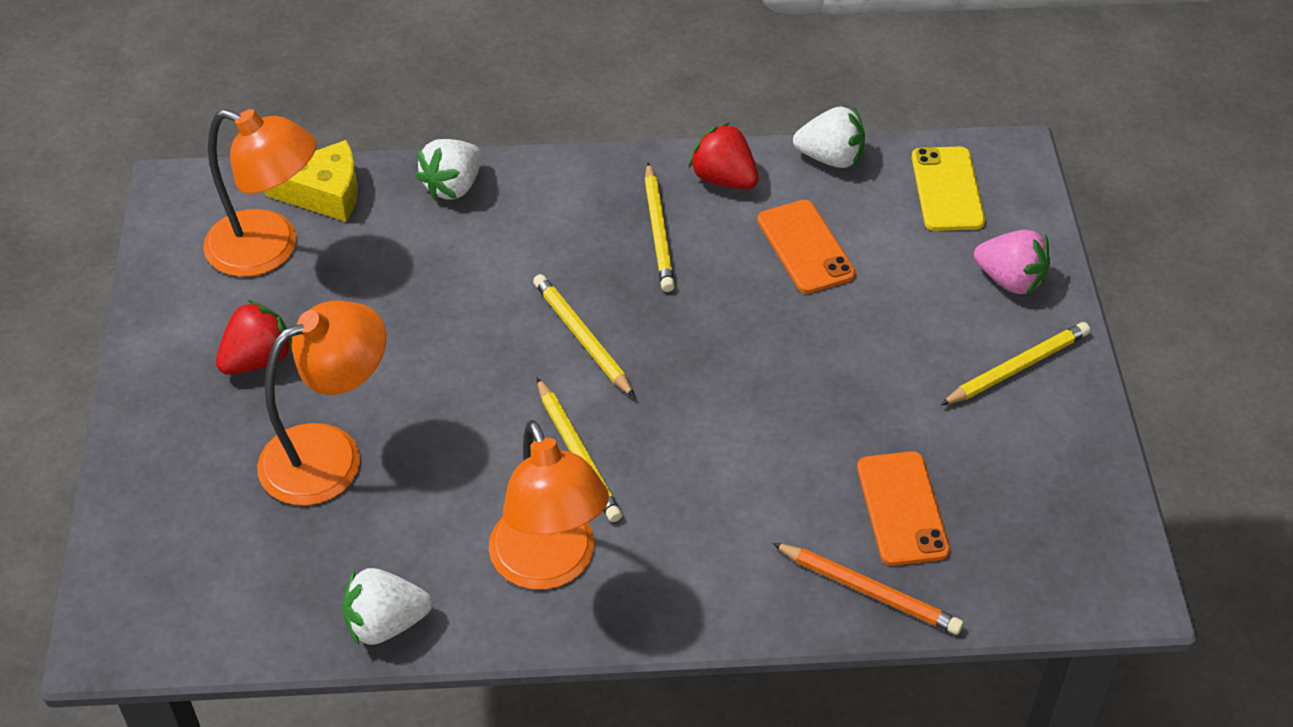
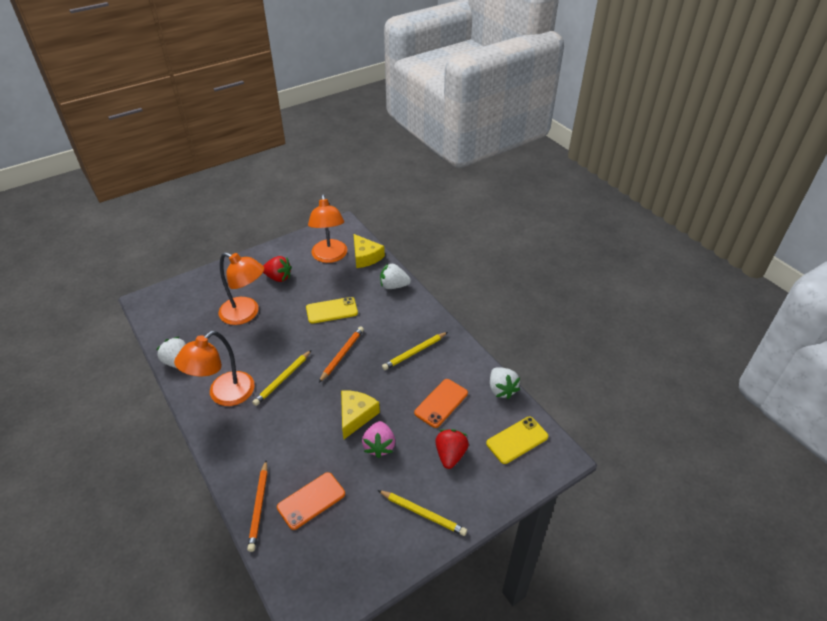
camera: 60 degrees right, 5 degrees down
(443, 308) = (332, 310): none -> yellow phone
(582, 337) = (342, 354): yellow pencil -> orange pencil
(724, 179) = (460, 360): red strawberry -> red strawberry (450, 455)
(752, 375) = (356, 415): none -> yellow cheese
(1010, 280) = (477, 489): pink strawberry -> pink strawberry (379, 446)

